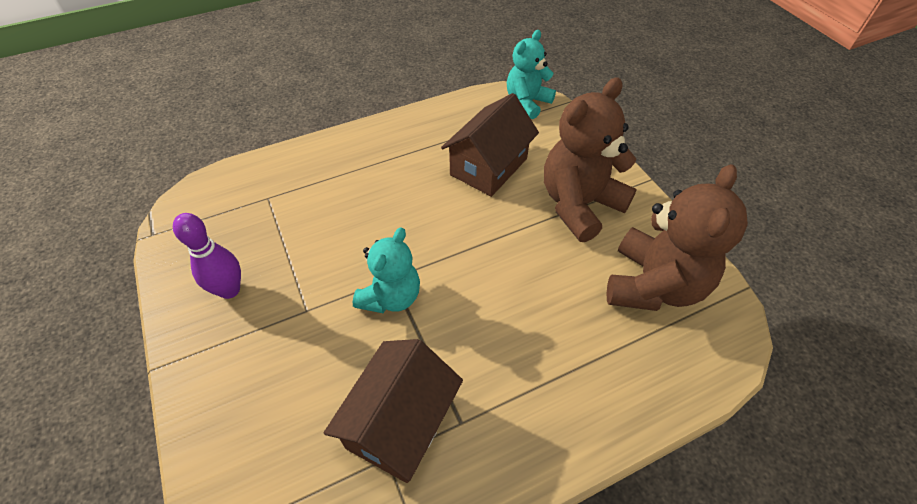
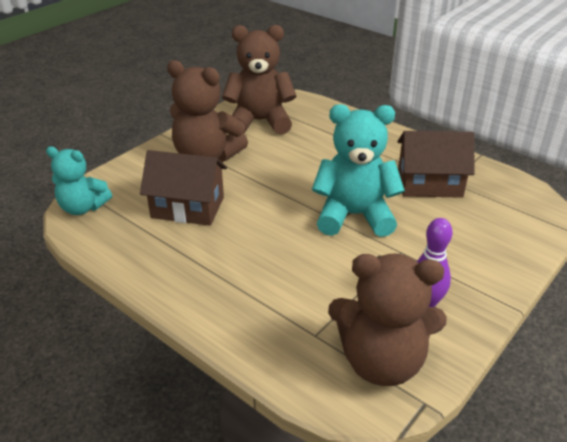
camera: 115 degrees left, 15 degrees down
(207, 226) = (381, 361): none -> brown teddy bear
(391, 297) = (354, 215): turquoise teddy bear -> turquoise teddy bear, size x1.57

